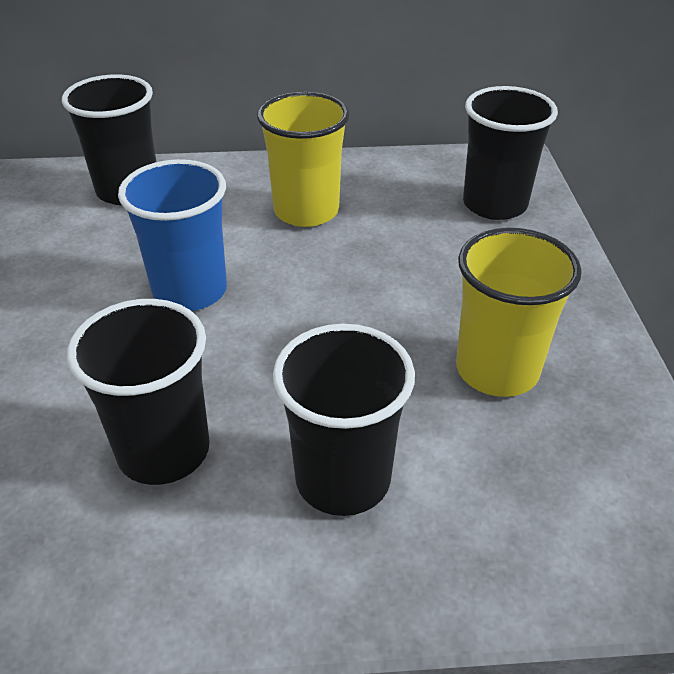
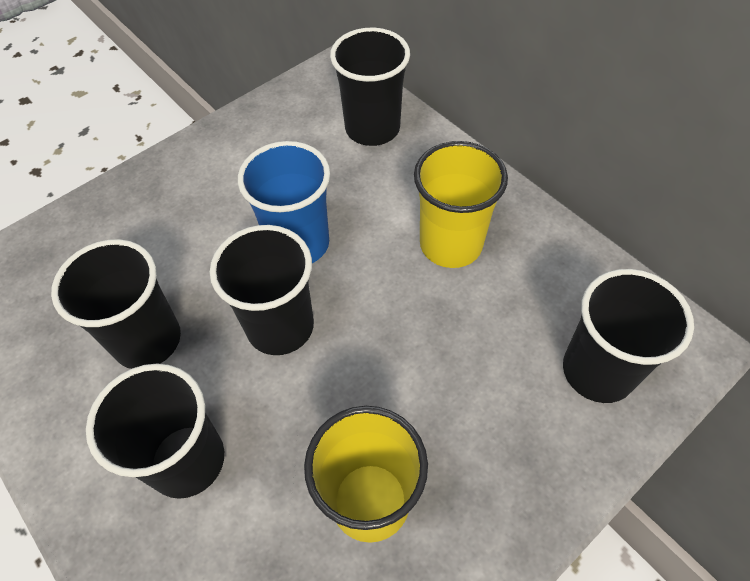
camera: 55 degrees right, 15 degrees up
(266, 344) = (280, 326): none -> black cup

